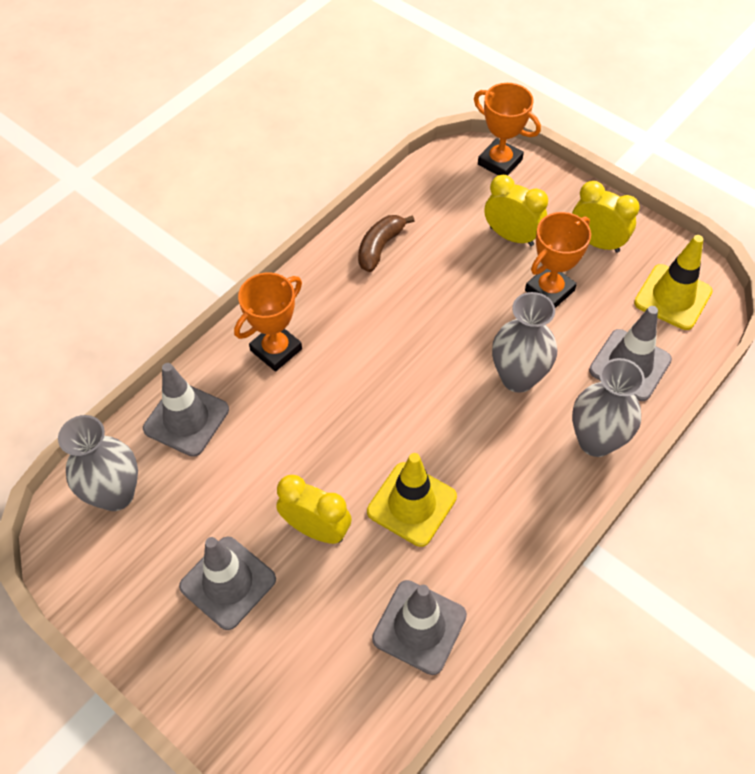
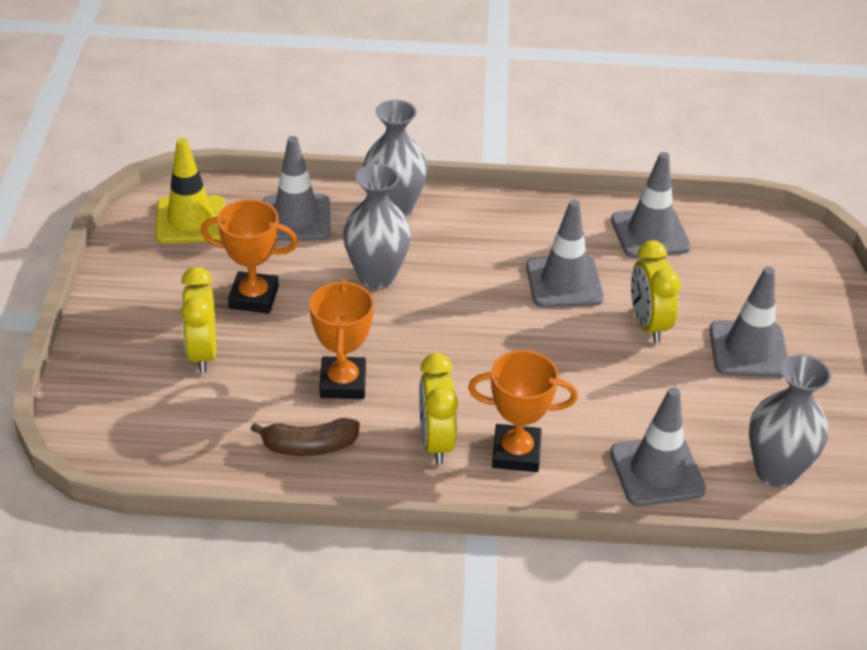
camera: 130 degrees left, 15 degrees down
(411, 504) = (564, 282): yellow traffic cone -> grey traffic cone
(499, 162) = (91, 412): orange trophy -> orange trophy (343, 383)
(597, 242) = (159, 291): yellow clock -> yellow clock (436, 442)

